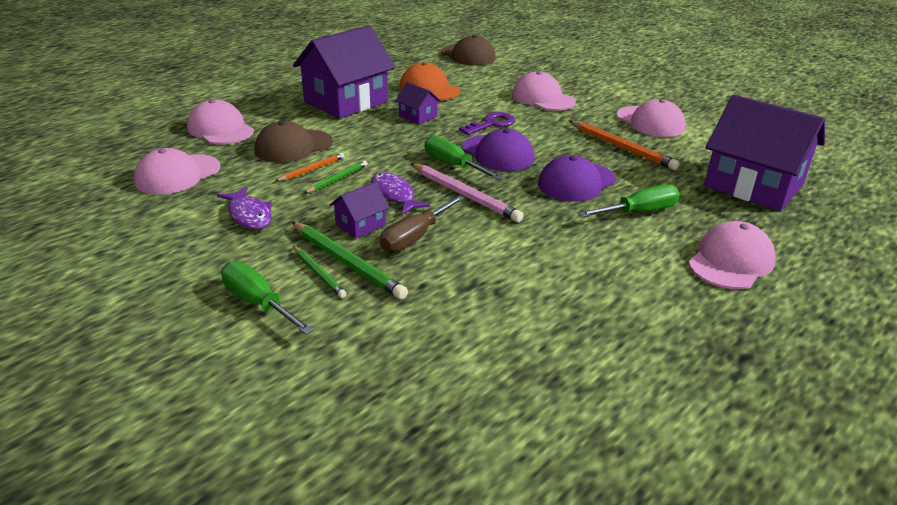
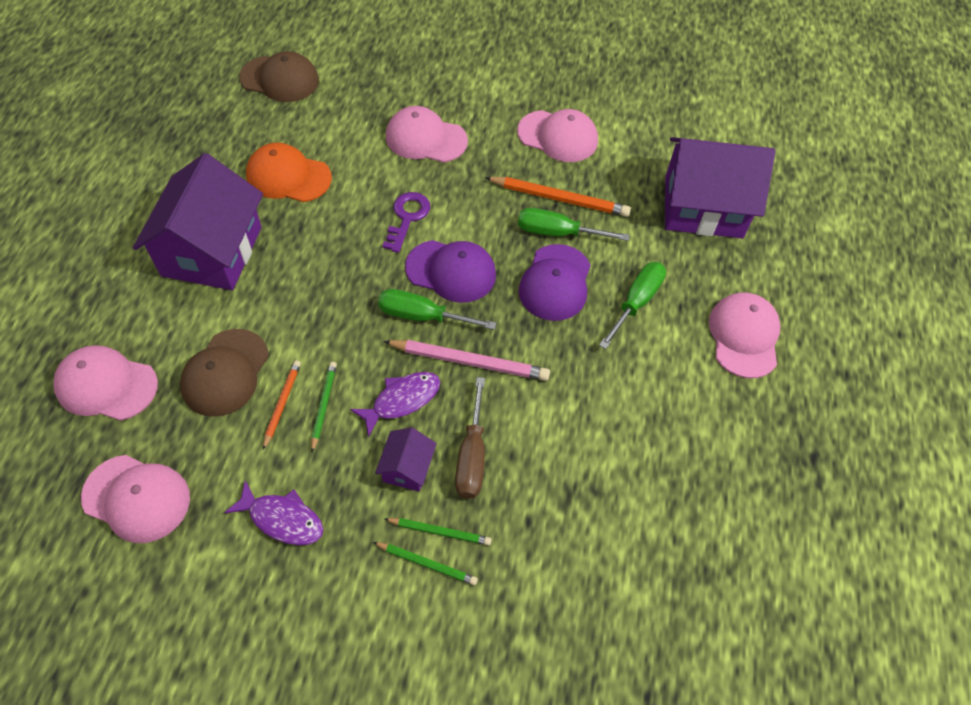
camera: 35 degrees left, 25 degrees up
(177, 175) = (137, 498): pink cap -> pink cap turned 75 degrees counterclockwise
(258, 303) = (406, 639): green screwdriver -> green screwdriver (558, 233)
(347, 262) = (440, 532): green pencil -> green pencil, size x0.58
(394, 195) = (402, 400): purple fish -> purple fish turned 120 degrees clockwise
(418, 116) = (318, 241): purple house -> none

